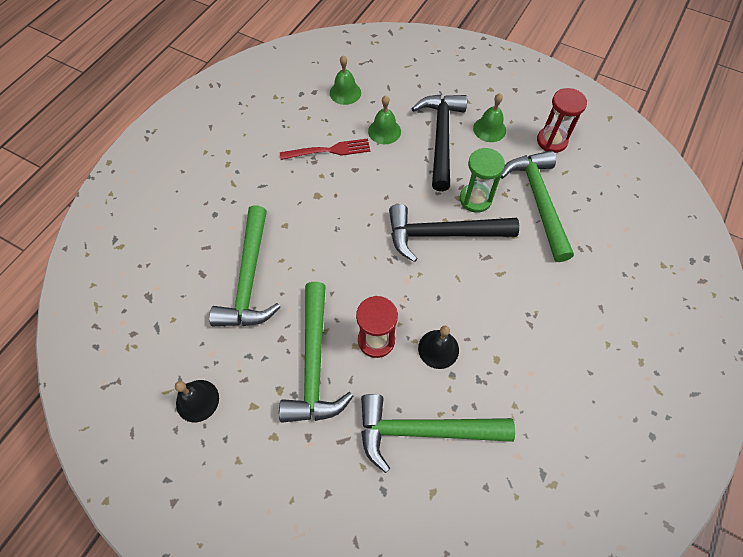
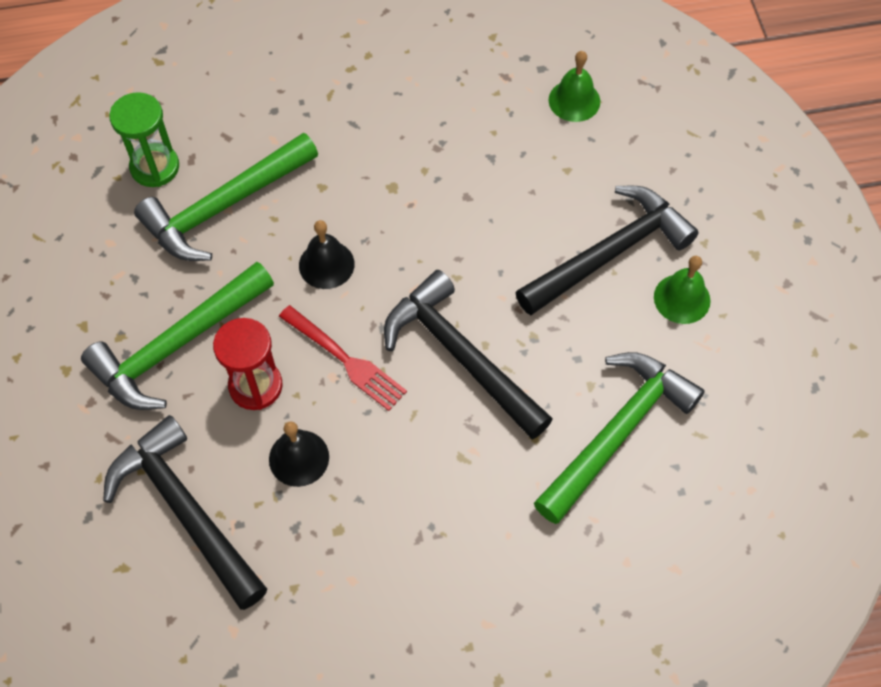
camera: 50 degrees right, 0 degrees up
(197, 400) = (49, 271): black bell -> black bell (326, 264)
(329, 150) = (468, 150): red fork -> red fork (345, 360)
(384, 131) = (556, 185): green bell -> none
(424, 431) = (186, 511): green hammer -> black hammer
(475, 199) = (549, 357): green hourglass -> green hourglass (155, 167)
(551, 141) = (738, 385): red hourglass -> none

